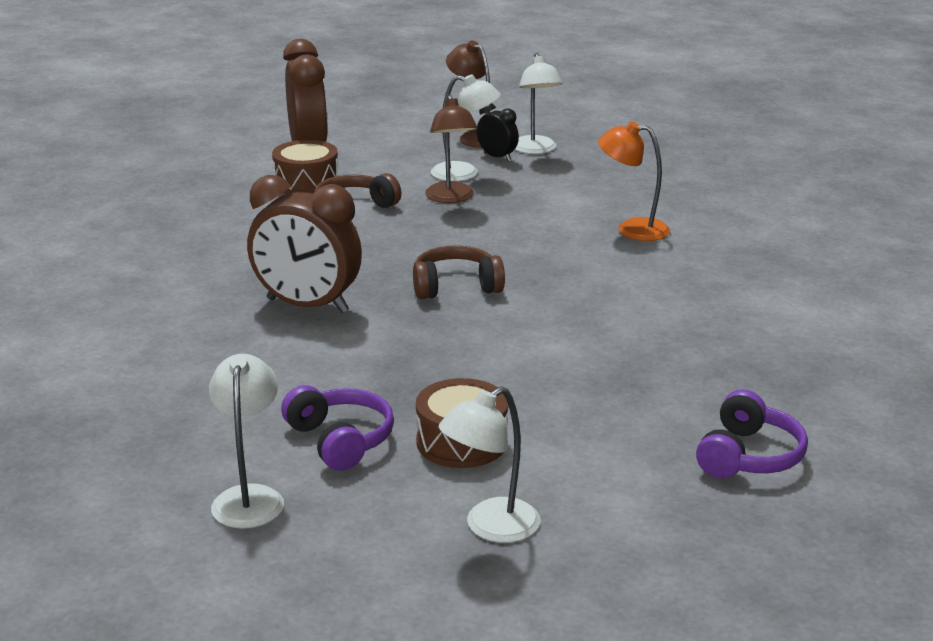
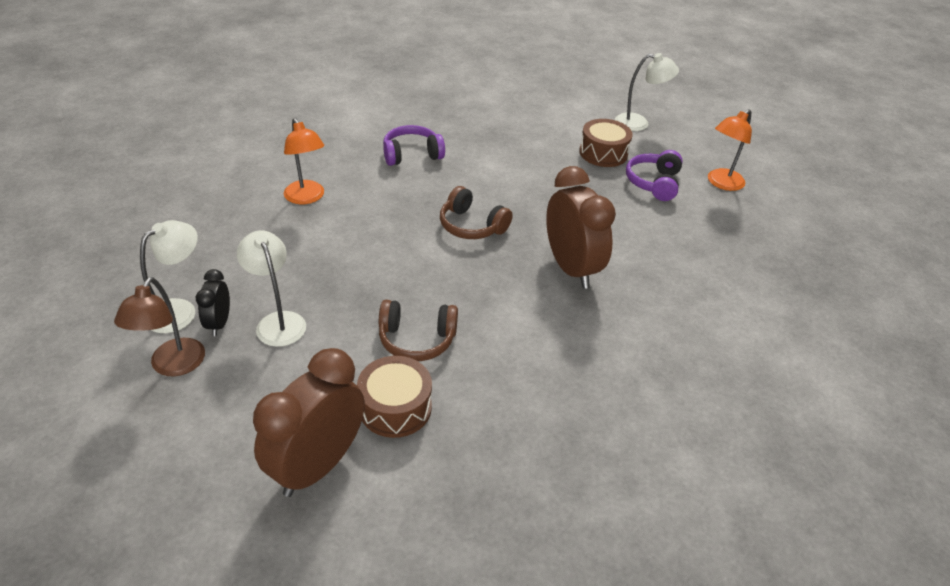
camera: 135 degrees left, 15 degrees up
(249, 497) = (721, 183): white lamp -> orange lamp
(451, 198) = (338, 301): brown lamp -> none
(748, 456) = (508, 91): purple headphones -> purple headphones (412, 154)

